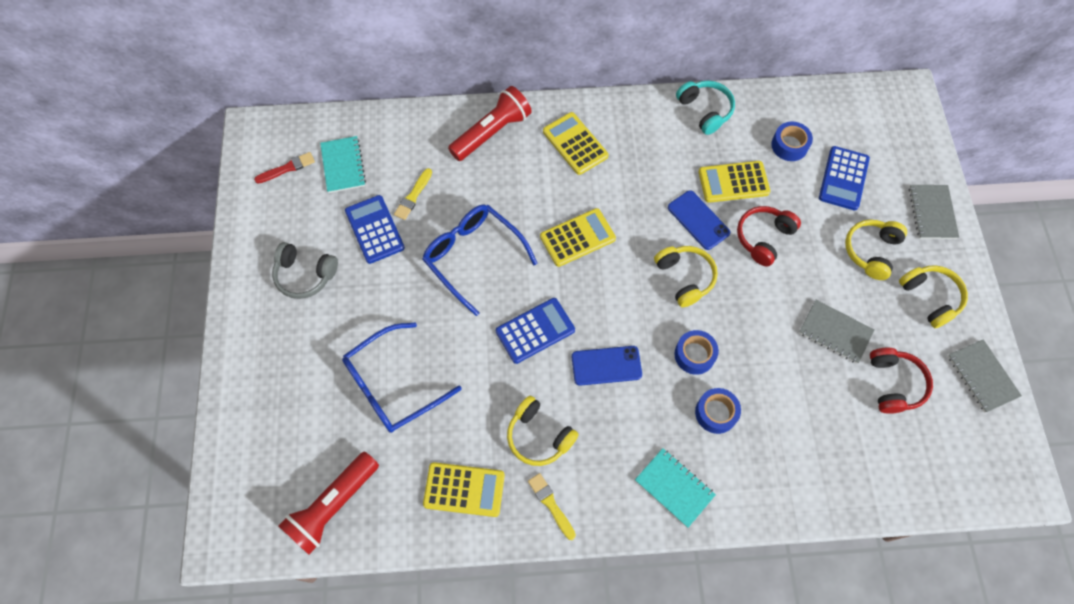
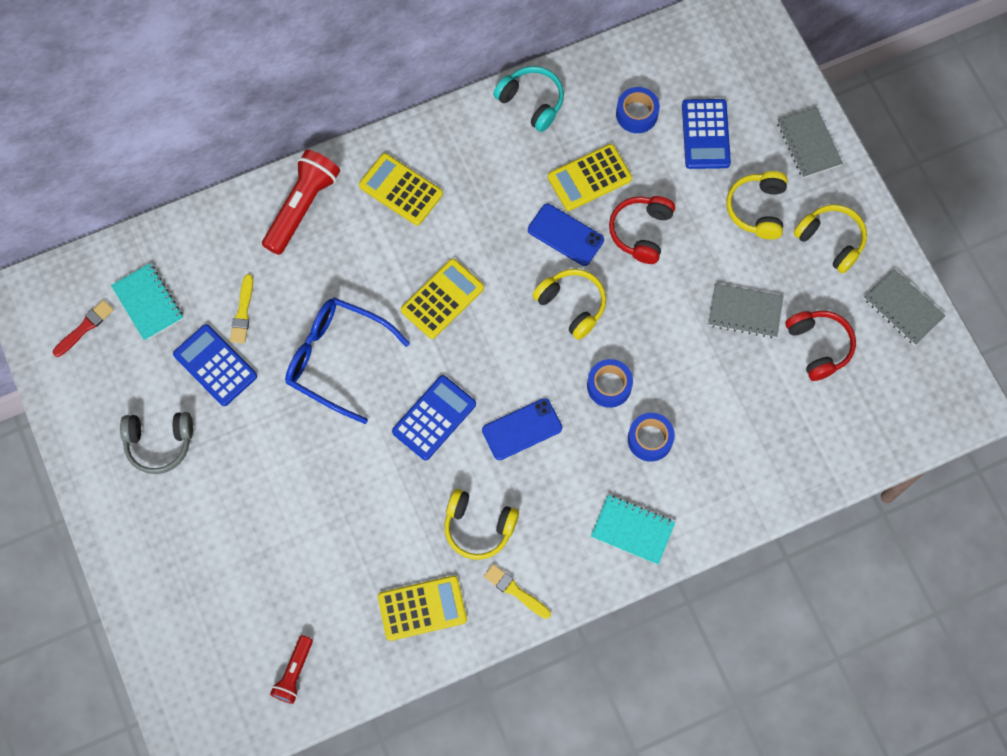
camera: 20 degrees left, 5 degrees up
(333, 506) = (294, 673): red flashlight -> red flashlight, size x0.57
(393, 385) = (305, 529): blue glasses -> none

